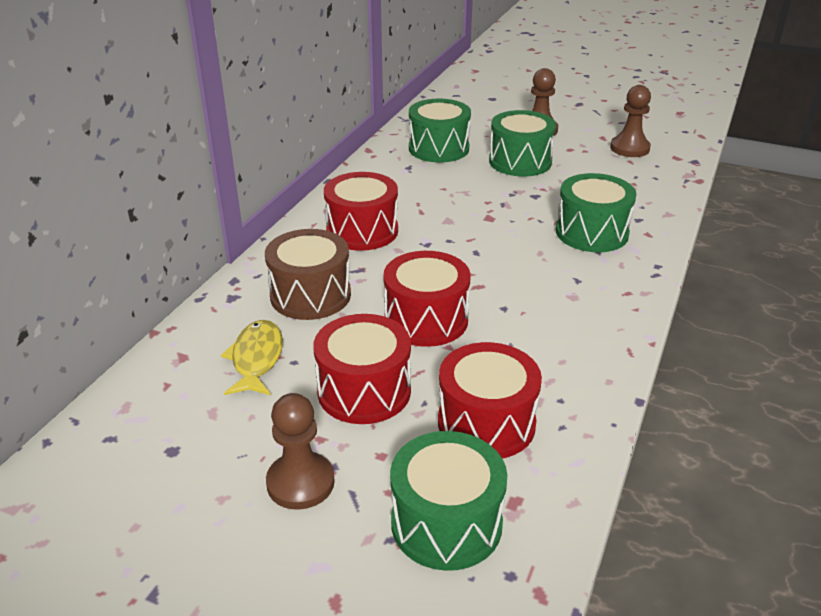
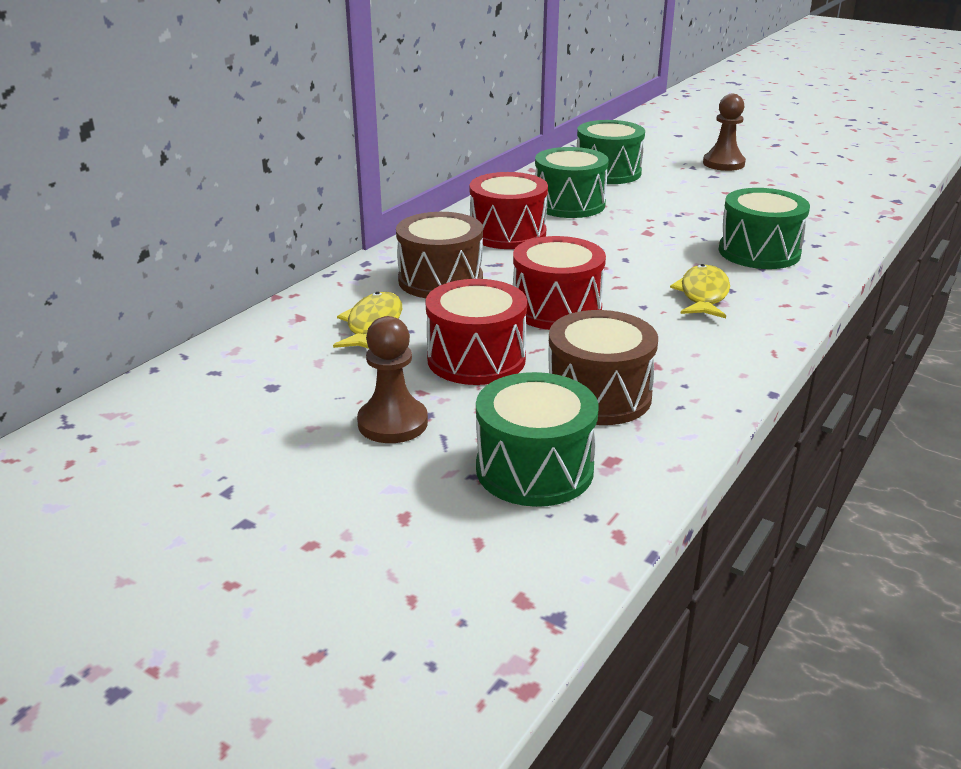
camera: 10 degrees right, 5 degrees down
(486, 423) = (598, 396): red drum -> brown drum
(520, 162) = (695, 189): green drum -> green drum (569, 204)
(554, 289) = (703, 295): none -> yellow fish
(629, 148) = (823, 185): brown pawn -> none

